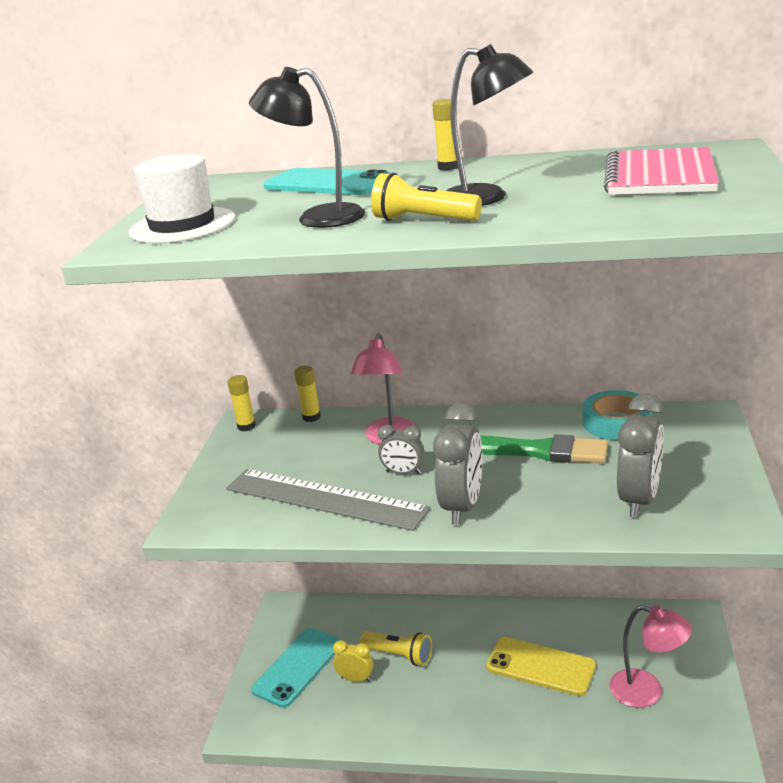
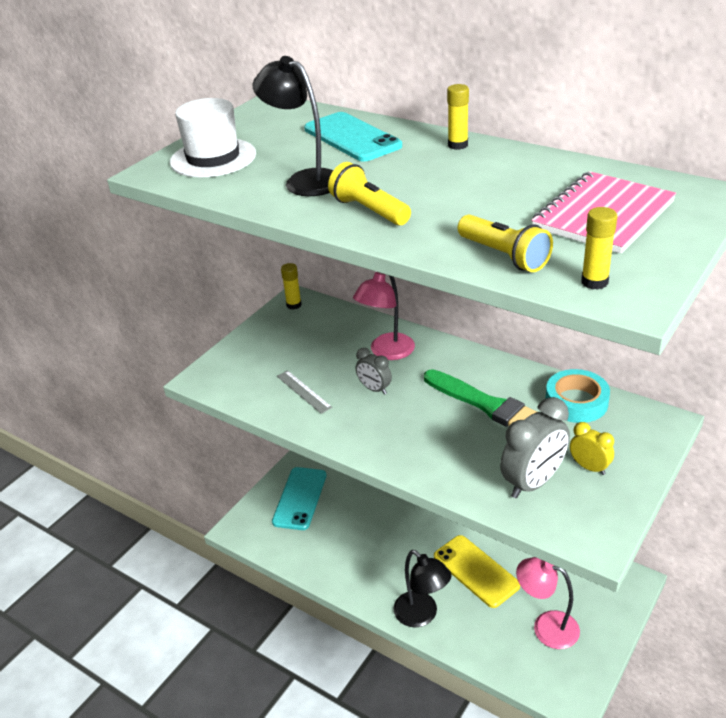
camera: 25 degrees right, 10 degrees up
(298, 667) = (300, 498): turquoise phone -> turquoise phone turned 45 degrees counterclockwise
(311, 417) = (345, 312): yellow glue stick -> yellow glue stick (594, 282)
(325, 499) = (304, 391): grey ruler -> grey ruler, size x0.44
(356, 679) = (334, 524): yellow clock -> yellow clock (589, 467)
(399, 655) = (376, 518): yellow flashlight -> yellow flashlight (504, 256)
(462, 507) = (394, 436): grey clock -> none
(487, 198) = (442, 198): black lamp -> black lamp (422, 615)
(647, 691) = (546, 627): pink lamp -> pink lamp turned 150 degrees clockwise

